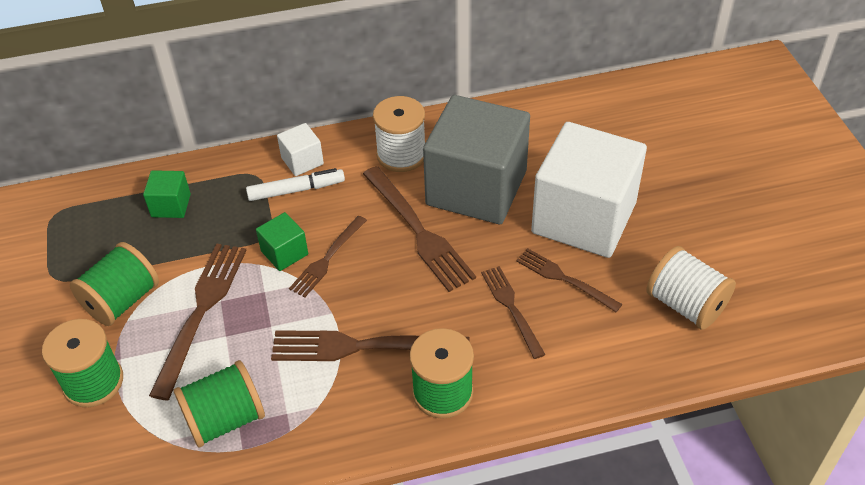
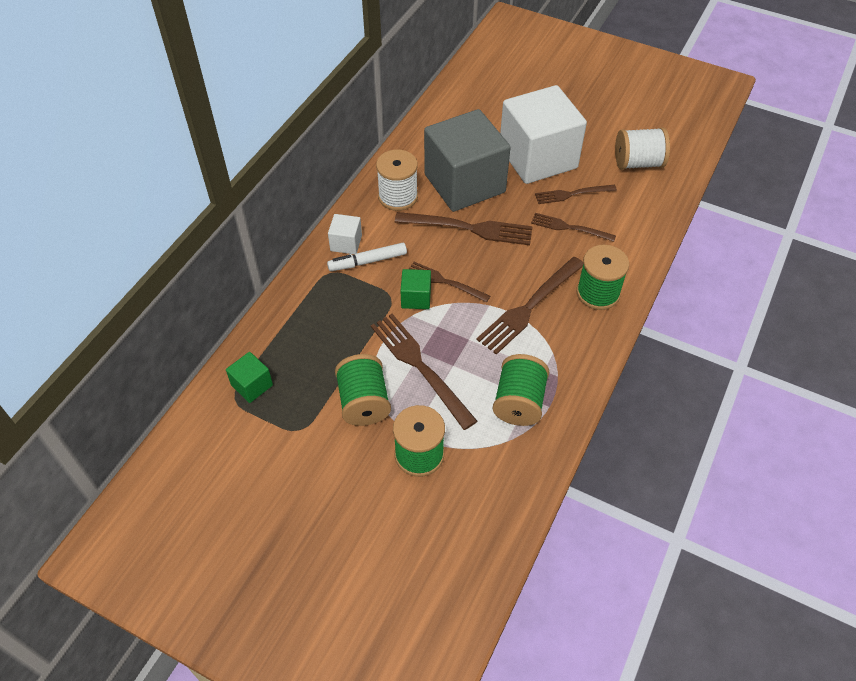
camera: 50 degrees left, 5 degrees up
(171, 205) = (305, 330): green cube -> green cube (252, 385)
(295, 190) = (368, 261): white marker -> white marker turned 135 degrees counterclockwise
(327, 259) = (444, 281): brown fork -> brown fork turned 135 degrees clockwise

